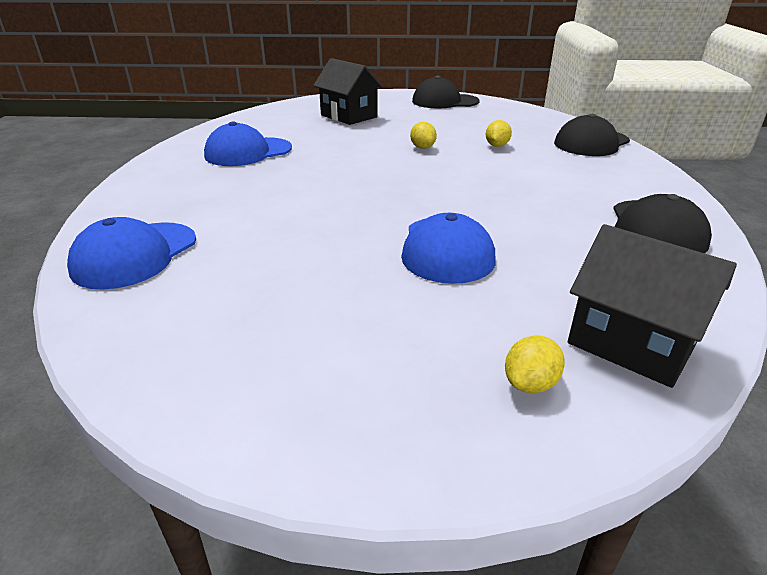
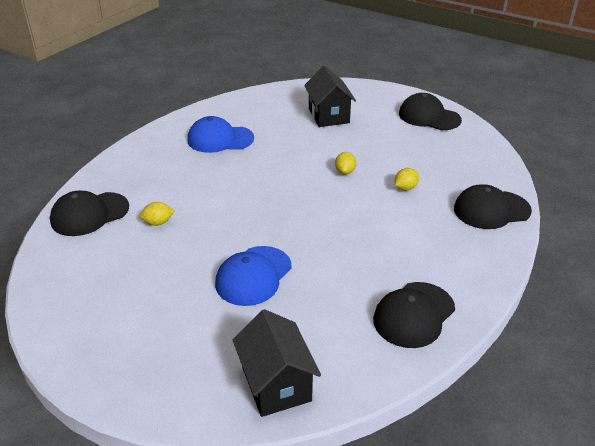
camera: 30 degrees right, 5 degrees up
(135, 255) = (89, 214): blue cap -> black cap
(530, 384) = (196, 380): yellow lemon -> yellow lemon (158, 223)

